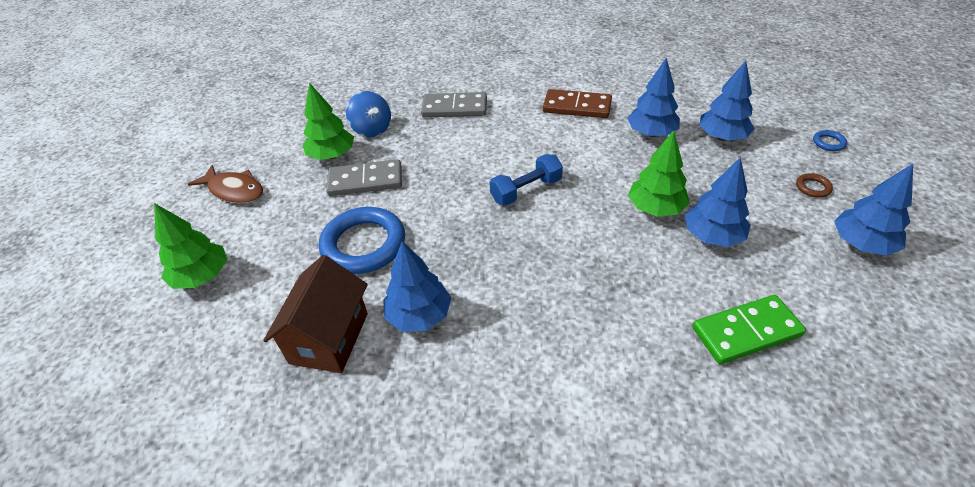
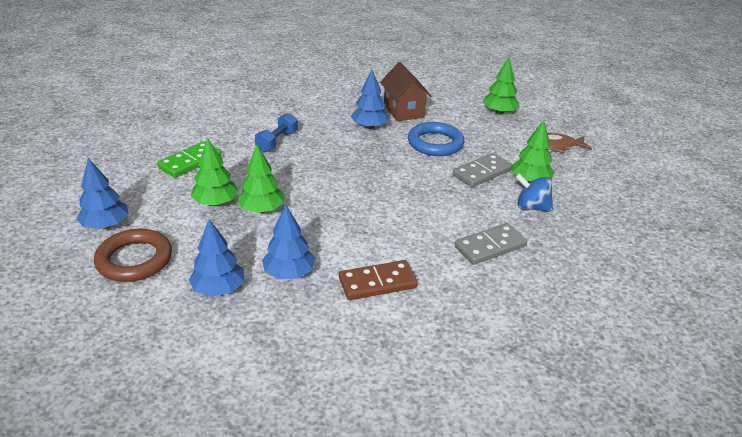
camera: 145 degrees right, 10 degrees down
(526, 190) = (364, 196): blue dumbbell -> blue dumbbell (277, 142)
(712, 236) = (216, 203): blue tree -> green tree
(813, 187) = (134, 260): brown ring -> brown ring, size x2.47
(828, 143) = (108, 313): blue ring -> none

